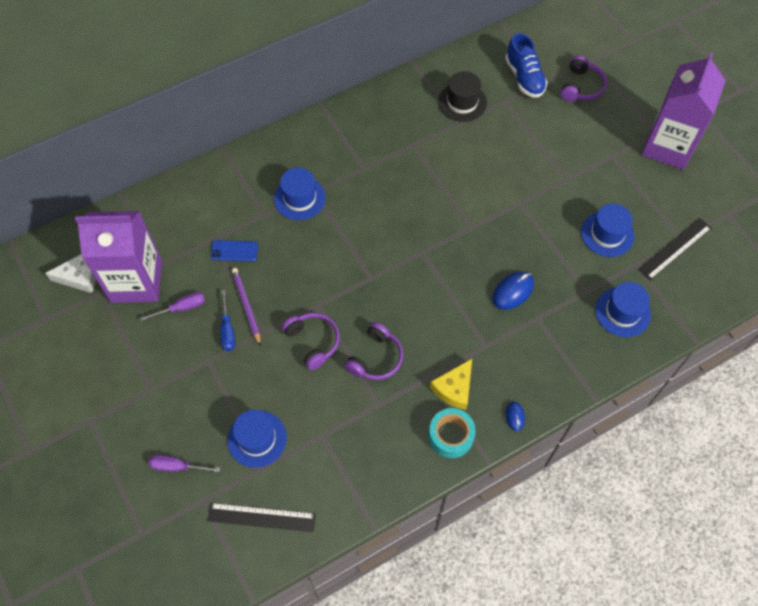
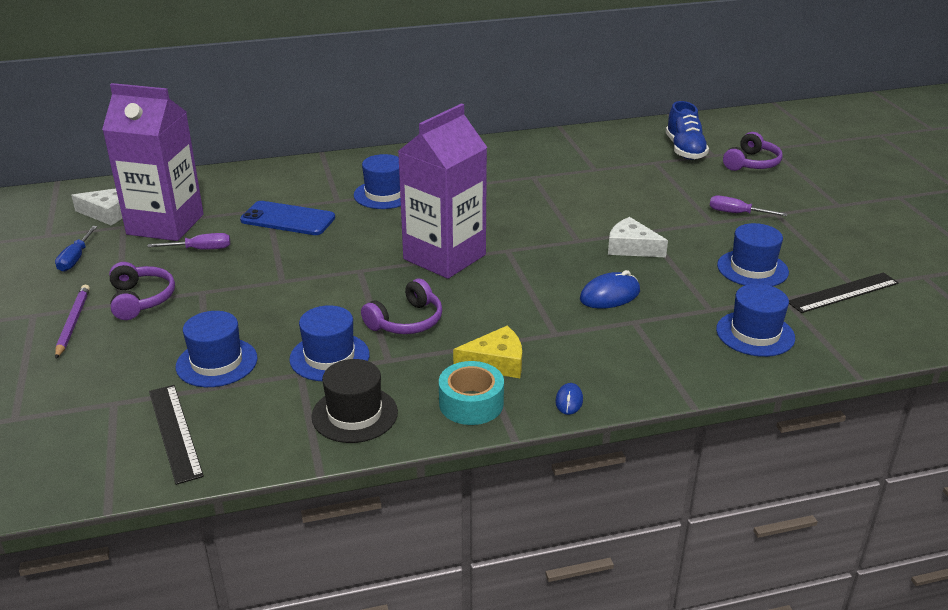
camera: 15 degrees right, 30 degrees down
(176, 466) = (102, 368): purple screwdriver -> purple screwdriver (736, 213)
(227, 330) = (241, 273): blue screwdriver -> blue screwdriver (75, 259)
(234, 251) = (288, 219): blue phone -> blue phone, size x1.60
(246, 306) = (274, 259): purple pencil -> purple pencil (72, 323)
(261, 517) = (175, 432): black ruler -> black ruler turned 45 degrees clockwise
(313, 341) = (336, 296): purple headphones -> purple headphones (141, 299)
(335, 412) = (329, 357): none -> blue hat
(454, 388) = (496, 362): yellow cheese -> yellow cheese turned 150 degrees counterclockwise
(462, 102) = (604, 157): black hat -> black hat (354, 414)
(514, 227) = (631, 247): none -> white cheese
(668, 146) = (851, 215): purple carton -> purple carton (444, 257)

